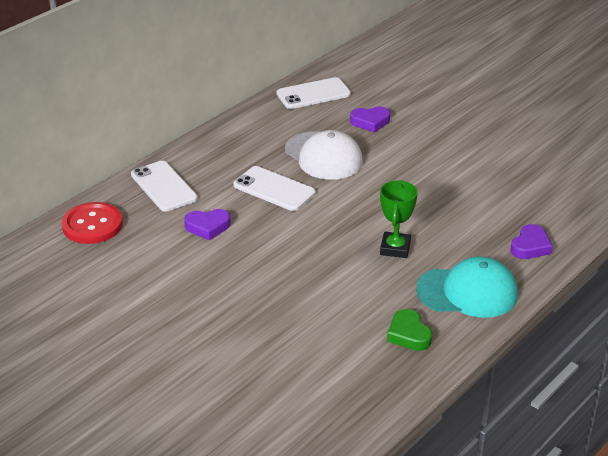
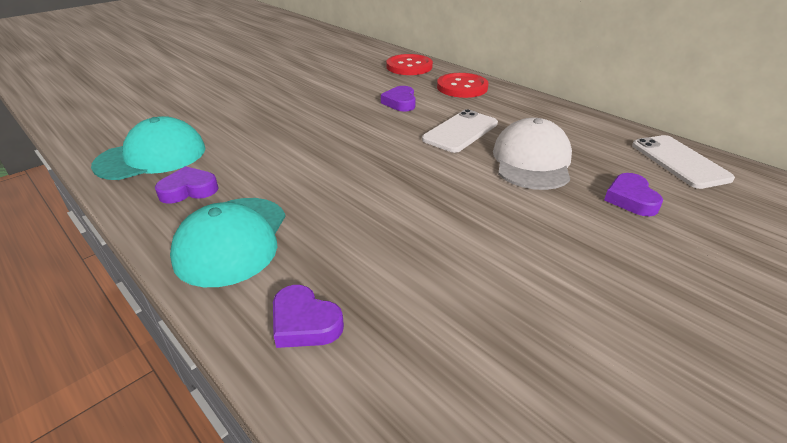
camera: 95 degrees right, 0 degrees up
(164, 186) = (462, 87): white phone -> red button
(323, 156) = (531, 161): white cap -> white cap turned 135 degrees clockwise
(355, 380) = (152, 156): none -> turquoise cap
(395, 248) = (340, 194): green trophy -> none
(408, 334) = (189, 190): green heart -> purple heart

